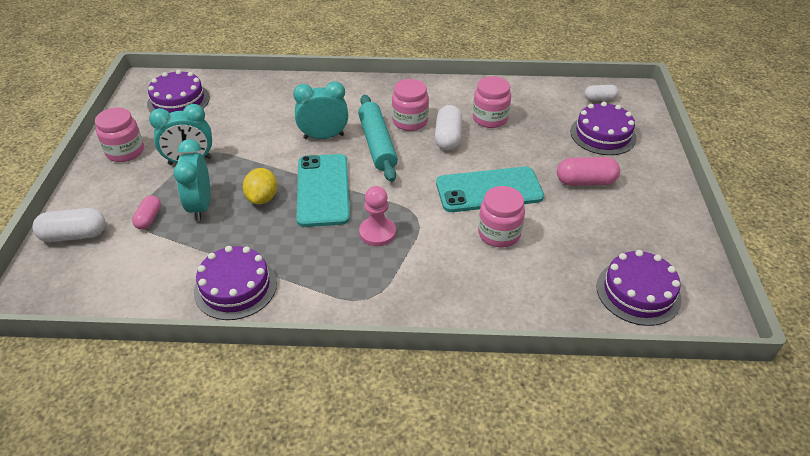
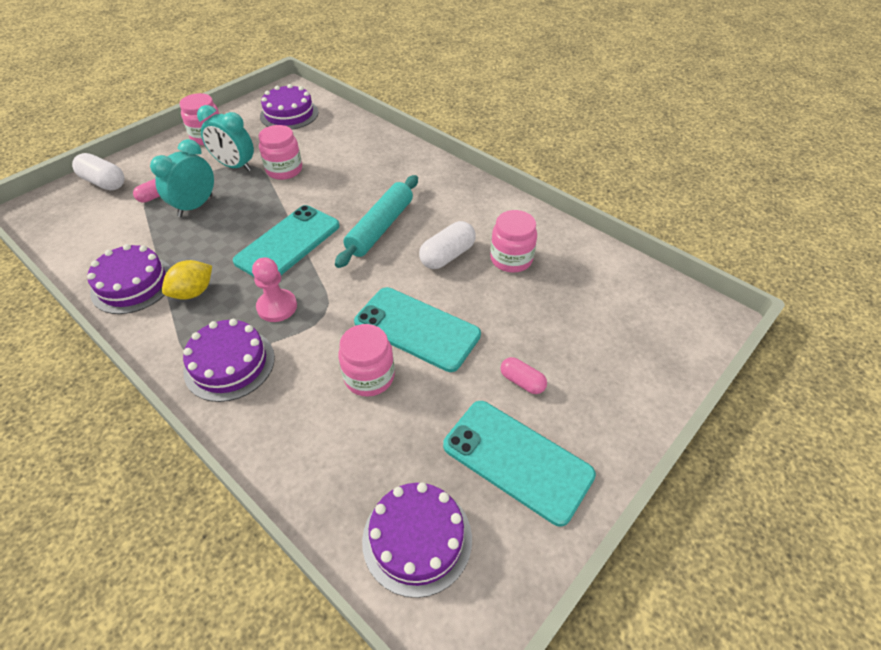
camera: 40 degrees right, 5 degrees up
(262, 198) = (240, 224): yellow lemon -> yellow lemon (193, 292)
(324, 136) = (348, 197): turquoise clock -> none
(410, 121) = (434, 222): pink jar -> pink jar (284, 170)
(585, 182) = (522, 382): pink capsule -> pink capsule, size x0.63
(599, 99) = (659, 302): white capsule -> none
(603, 135) = (610, 343): purple cake -> purple cake (229, 364)
(634, 221) = (517, 460): none -> turquoise phone

